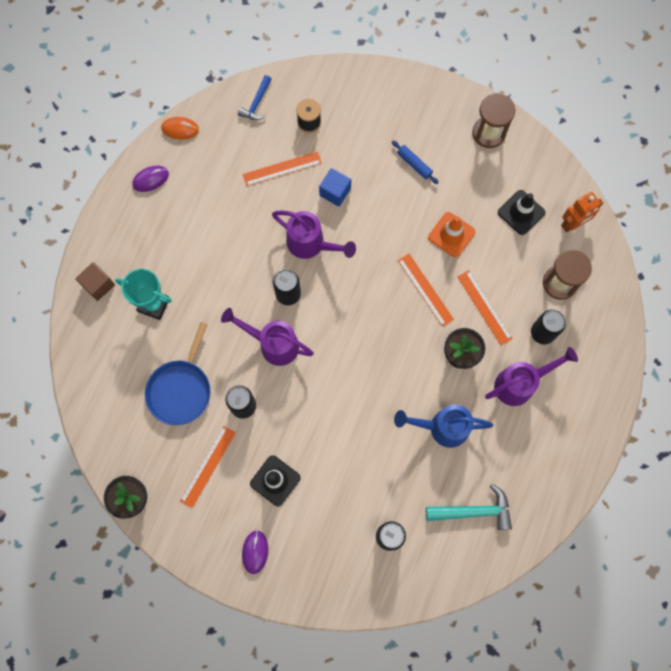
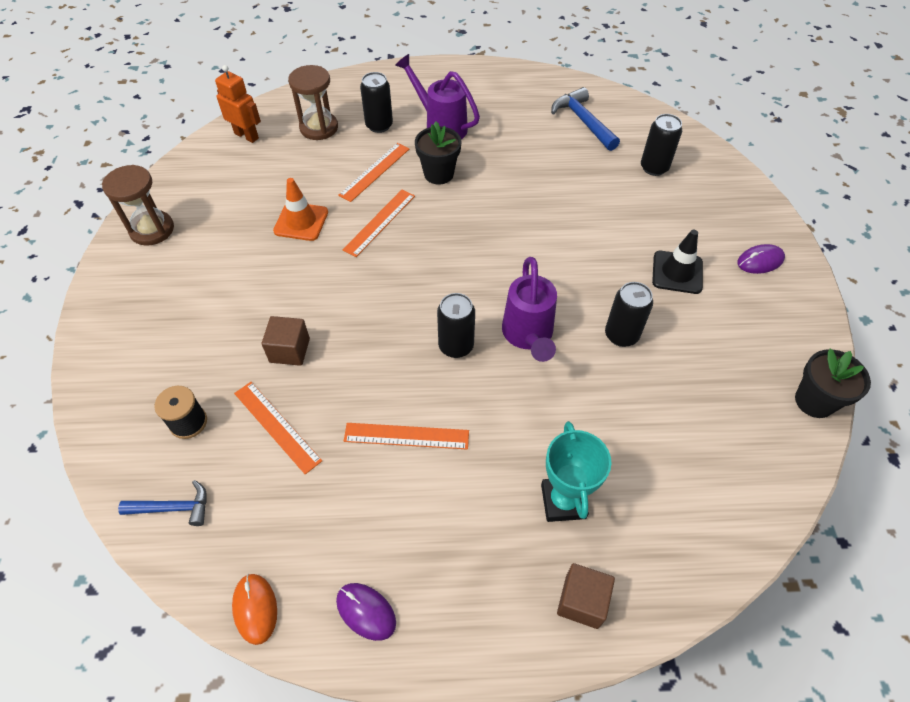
camera: 115 degrees left, 20 degrees down
(181, 390) = (651, 411): blue pan -> none
(208, 466) = (714, 340): orange ruler -> orange ruler (406, 436)
(311, 244) = (376, 347): purple watering can -> none
(335, 192) = (289, 350): blue cube -> brown cube
(414, 164) = (219, 283): blue rolling pin -> none
(441, 427) = (522, 164): blue watering can -> none
(474, 511) = (583, 121): turquoise hammer -> blue hammer
(521, 212) = (249, 175): black traffic cone -> none

